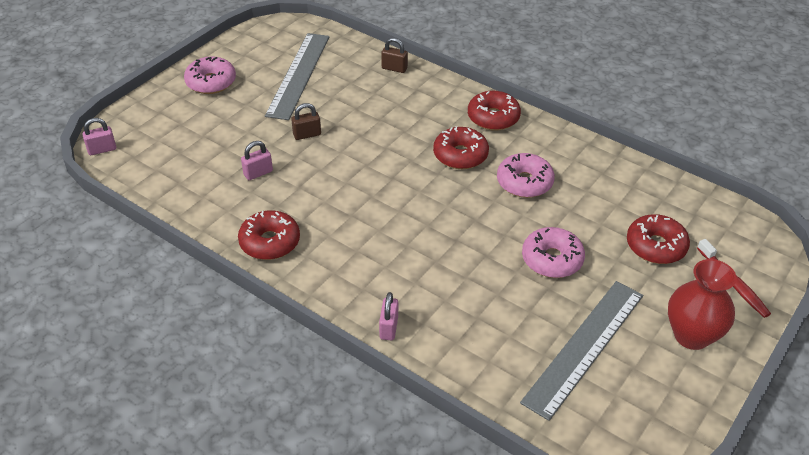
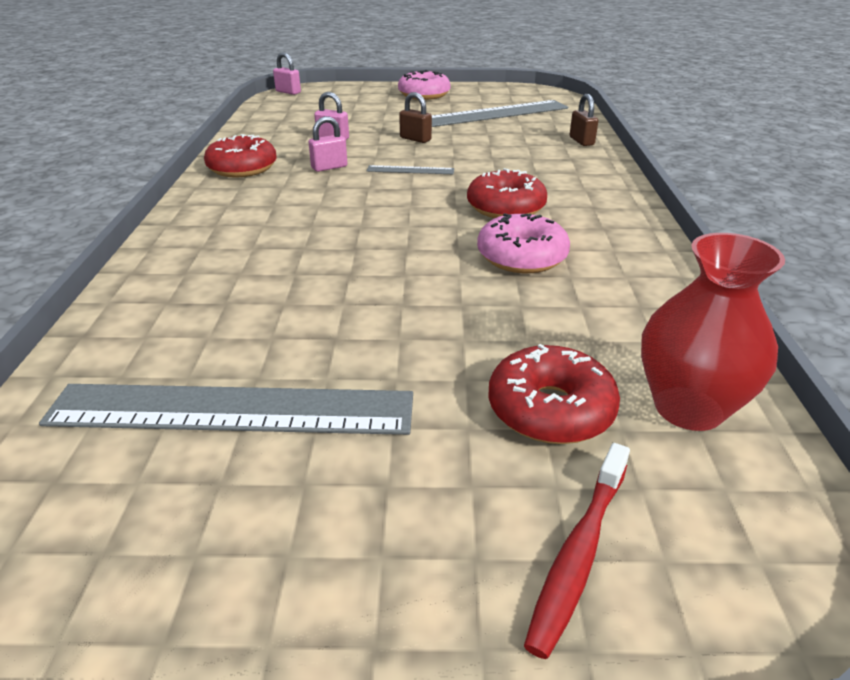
camera: 55 degrees right, 10 degrees down
(363, 164) = (410, 170): none -> grey ruler
(388, 328) = (161, 255): pink padlock -> pink padlock (329, 167)
(493, 117) = (604, 205): red donut -> none
(552, 259) = (397, 322): pink donut -> none
(691, 335) = (362, 536): red vase -> red vase (688, 408)

